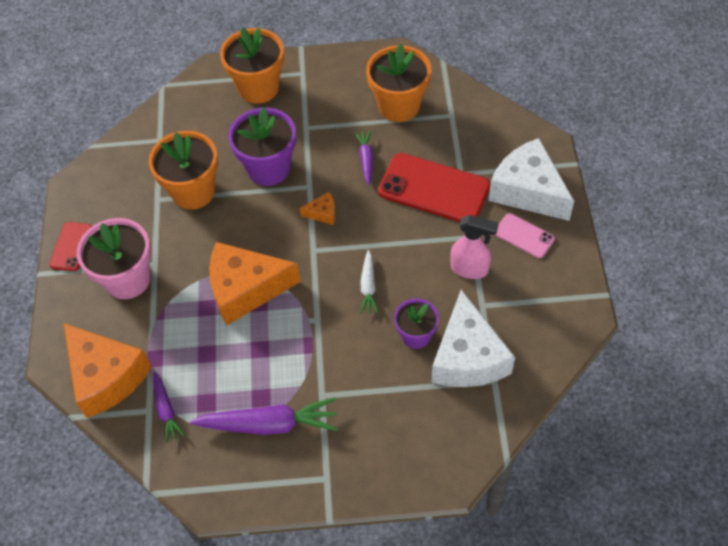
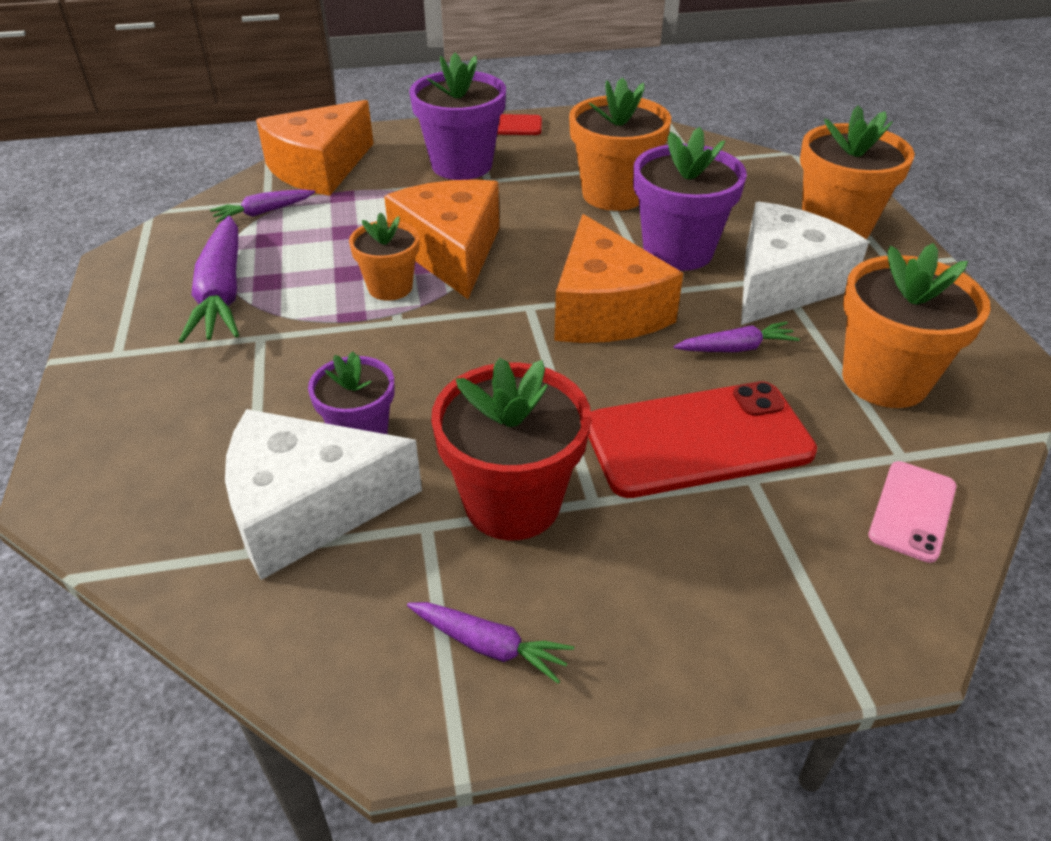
camera: 80 degrees right, 15 degrees down
(127, 279) = (462, 165): pink flower pot -> purple flower pot
(280, 324) = (390, 287): none -> orange flower pot
(323, 213) = (605, 310): orange cheese -> orange cheese, size x2.36
(368, 286) = (463, 370): white carrot -> none
(434, 189) = (698, 439): red phone -> red phone turned 60 degrees clockwise
(470, 269) = (512, 503): pink spray bottle -> red flower pot
(524, 236) = (612, 593): pink phone -> pink phone (912, 511)
(528, 191) = (743, 598): white cheese -> white cheese (783, 283)
(549, 282) = (489, 646): none -> purple carrot

